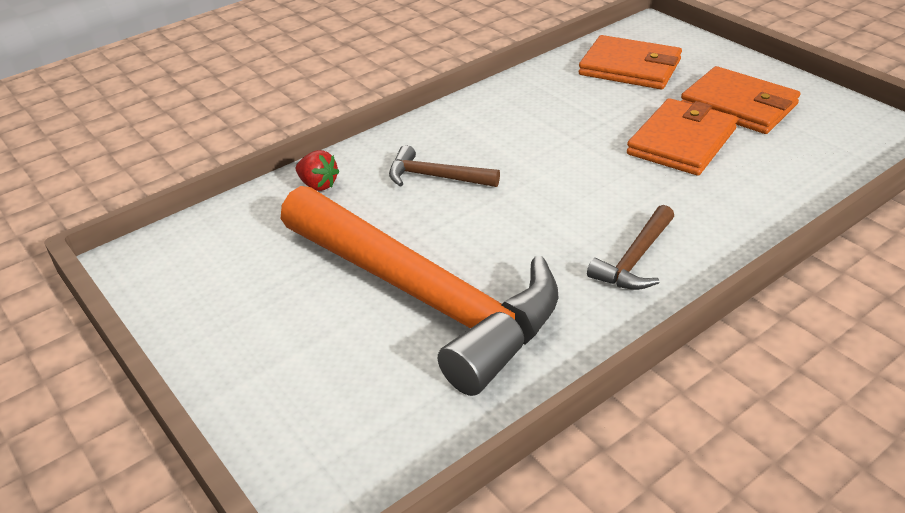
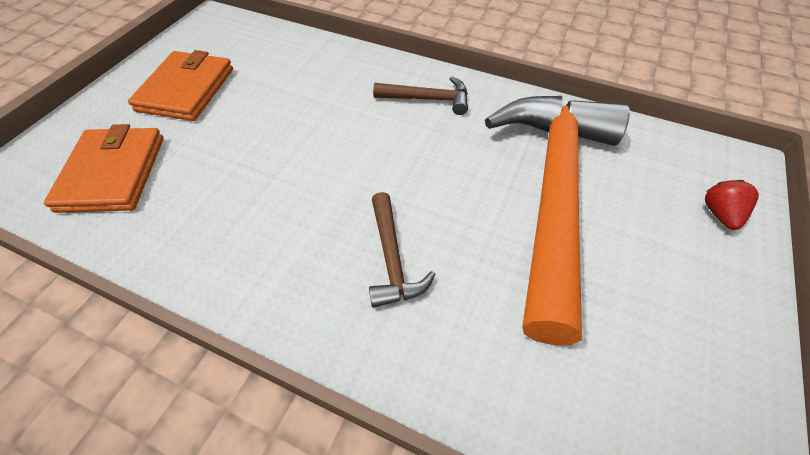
camera: 120 degrees left, 15 degrees up
(318, 185) = (468, 374): red strawberry -> red strawberry (719, 214)
(681, 141) = (258, 109): orange wallet -> none

